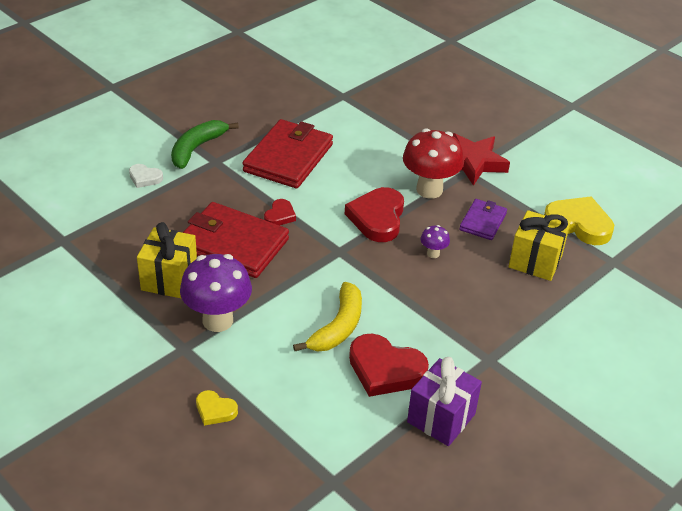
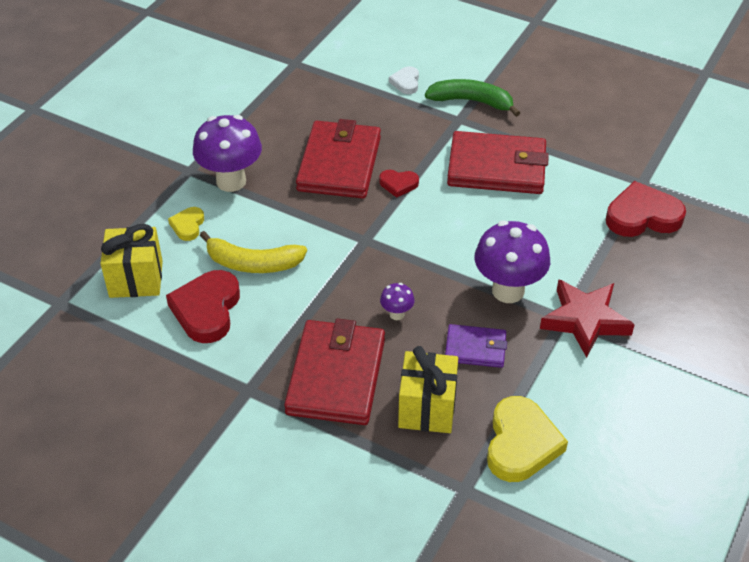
camera: 75 degrees right, 5 degrees up
(169, 279) = (272, 137): yellow gift -> yellow gift (136, 279)
(215, 410) = (122, 209): yellow heart -> yellow heart (188, 225)
(377, 218) = (433, 257): red heart -> red heart (642, 216)
(429, 190) = (508, 291): red mushroom -> purple mushroom
(441, 418) = (154, 364): purple gift -> none
(489, 303) = (336, 376): none -> red wallet

